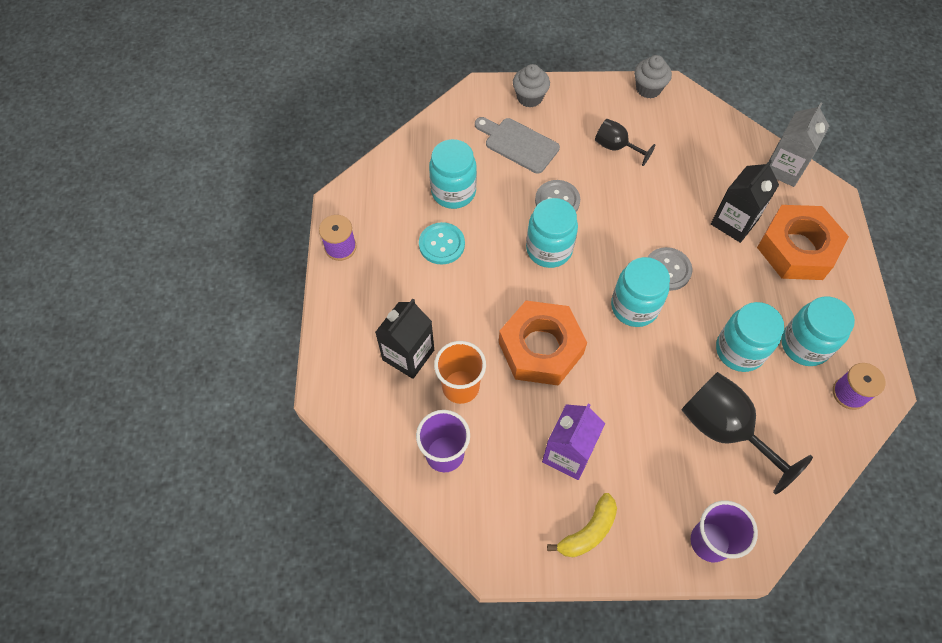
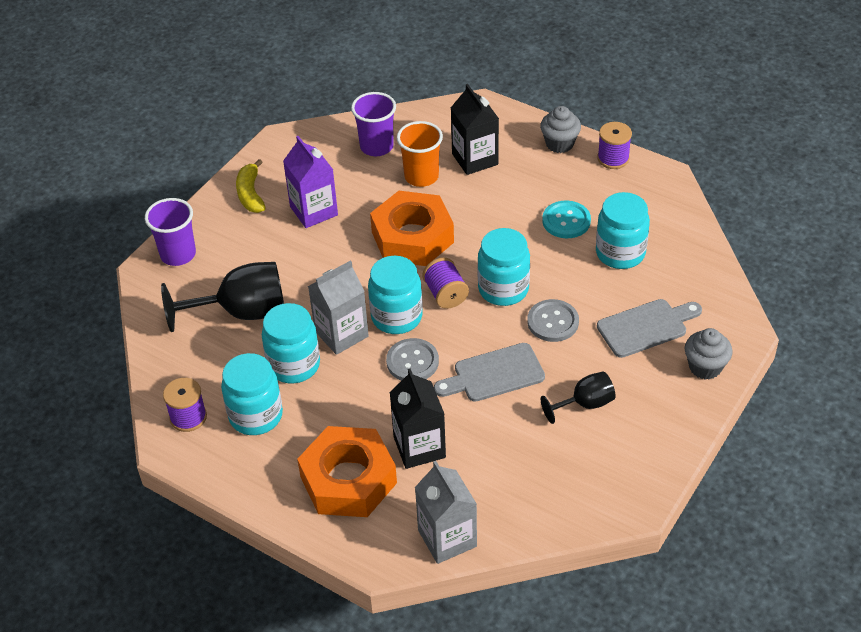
camera: 125 degrees right, 15 degrees down
(584, 286) = (445, 294): none -> purple spool
(635, 211) = (494, 374): none -> grey cutting board
(648, 89) = (648, 481): grey cupcake -> grey cupcake (559, 144)
(682, 336) = (341, 334): none -> grey carton

